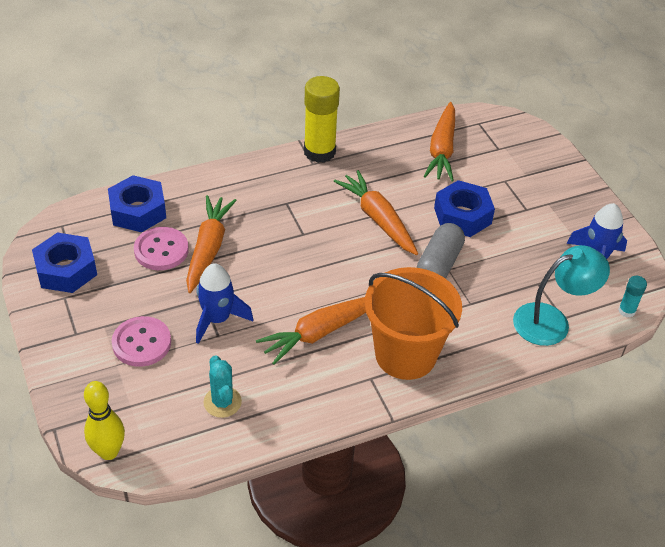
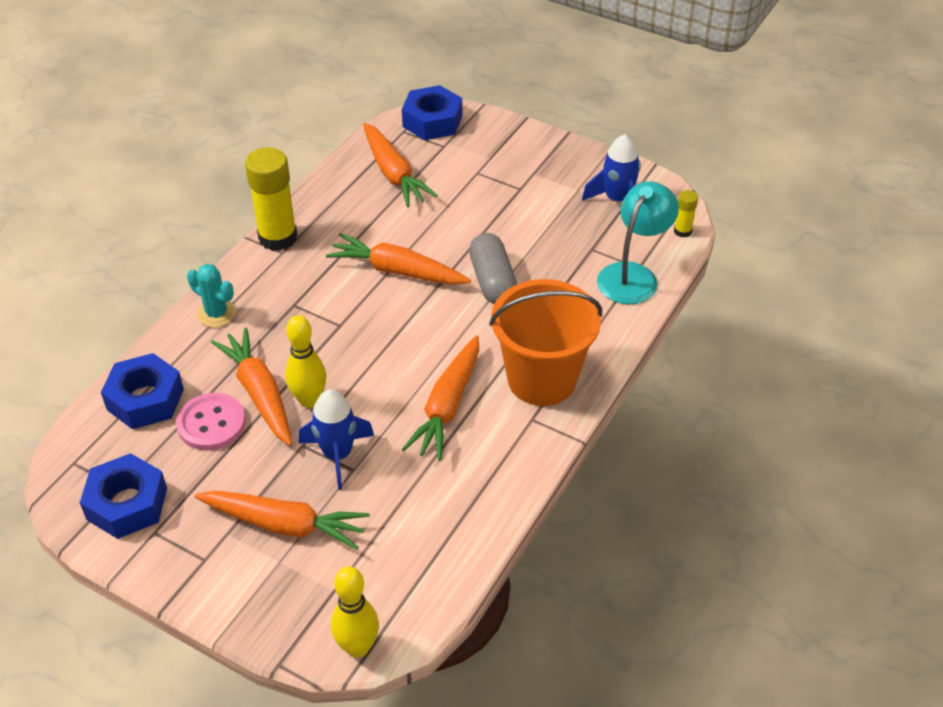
camera: 35 degrees left, 0 degrees up
(141, 343) = (284, 524): pink button -> orange carrot
(222, 402) = (420, 528): turquoise cactus -> turquoise cactus (216, 313)
(235, 272) = (309, 400): none -> yellow bowling pin
(462, 215) = (471, 225): blue nut -> blue nut (432, 121)
(626, 311) = (682, 231): turquoise glue stick -> yellow glue stick

